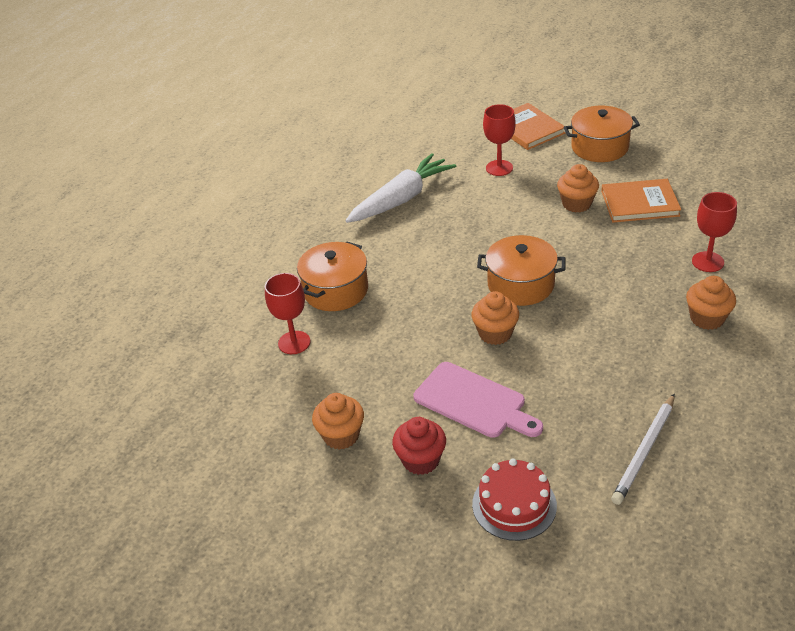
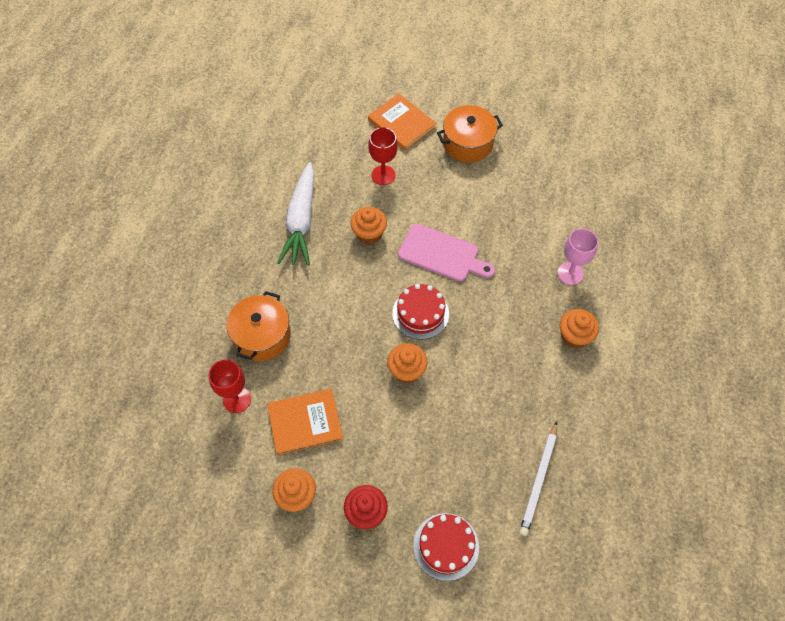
camera: 15 degrees left, 20 degrees up
(401, 199) = (301, 221): white carrot -> white carrot turned 150 degrees clockwise
(474, 402) = (399, 446): pink cutting board -> pink cutting board (442, 254)
(520, 284) = (420, 313): orange pot -> red cake
(576, 204) = (456, 214): orange cupcake -> orange cupcake (369, 234)
(639, 203) = (509, 210): orange book -> orange book (305, 422)
(707, 262) = (570, 273): red goblet -> pink goblet

